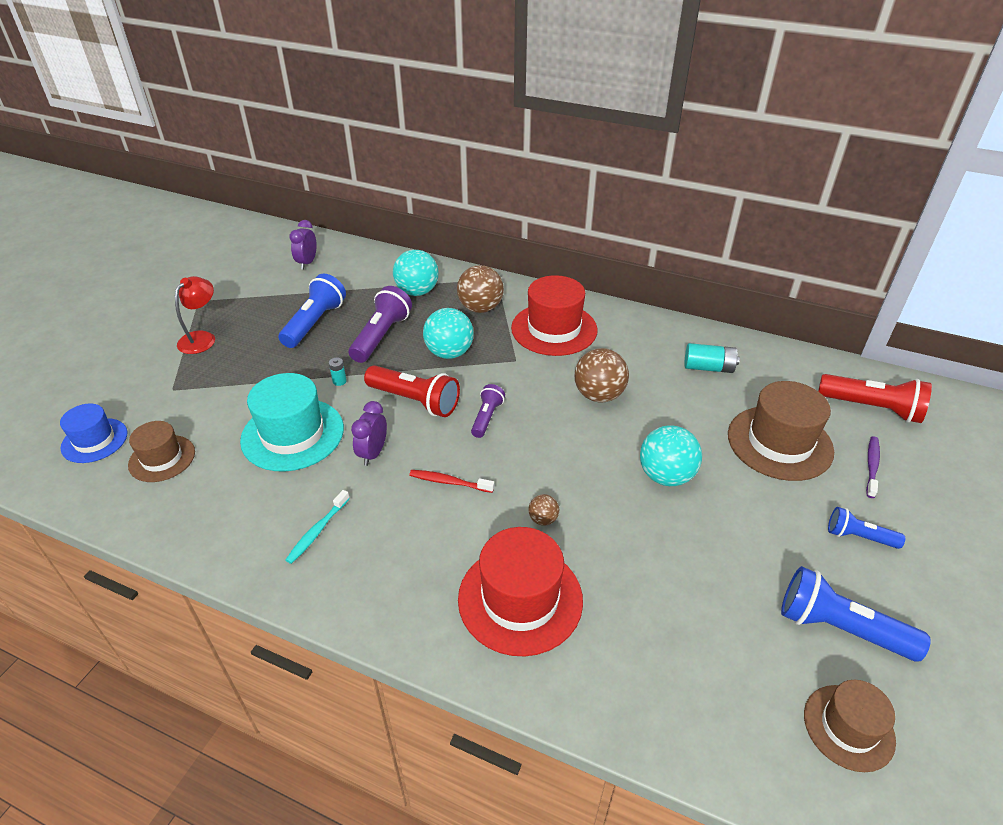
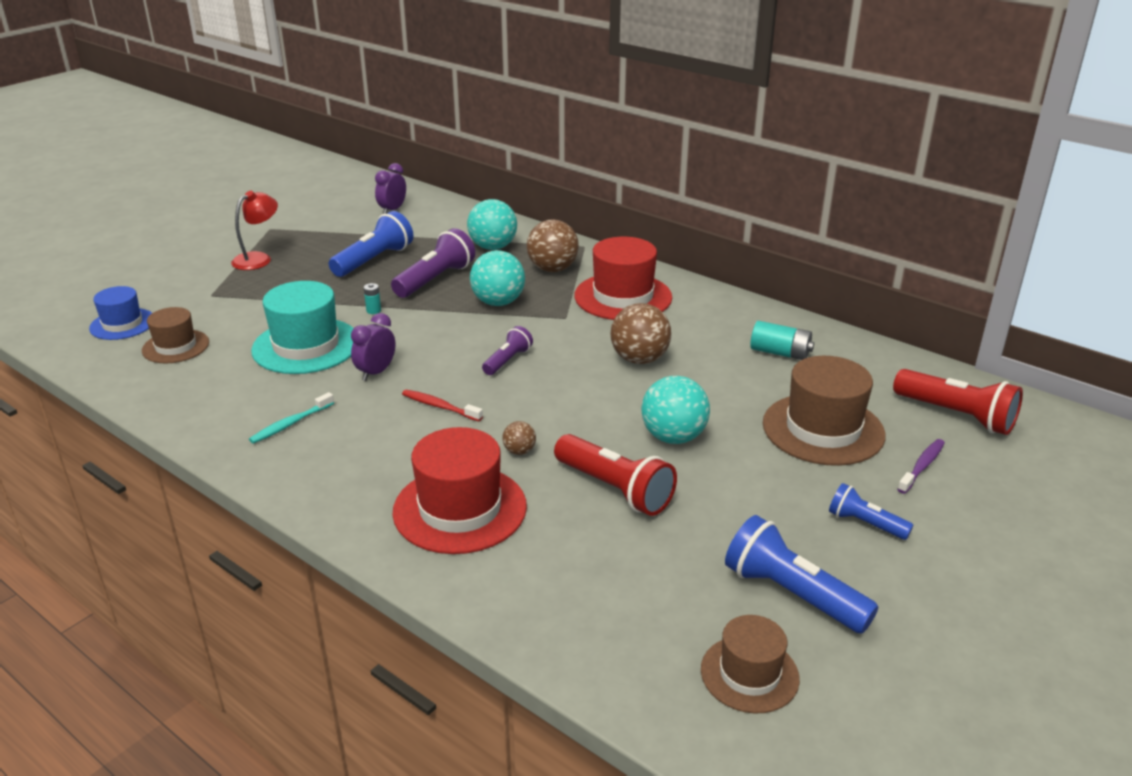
camera: 15 degrees right, 10 degrees down
(415, 401) = (441, 337): red flashlight -> red flashlight (615, 489)

